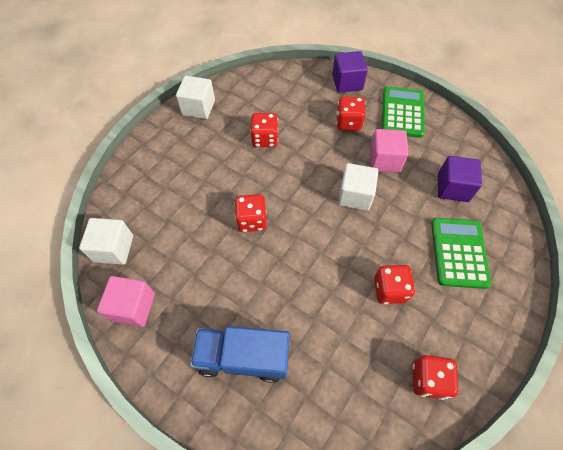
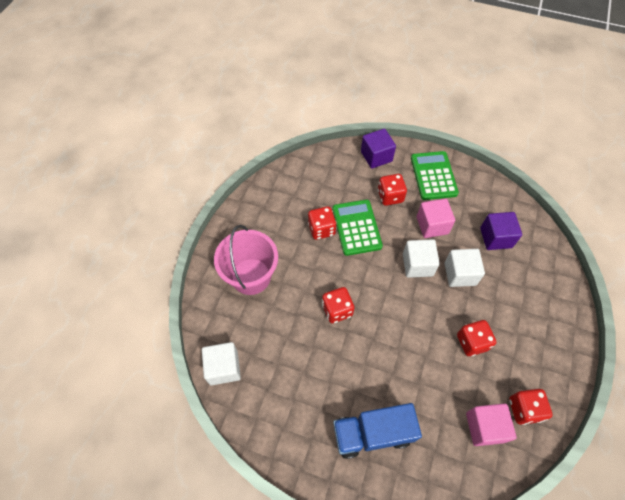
camera: 15 degrees left, 0 degrees up
(133, 307) = (262, 416): pink cube -> pink cube (485, 427)
(176, 167) = (251, 276): none -> pink bucket
(198, 107) = (249, 212): white cube -> white cube (460, 274)
(459, 252) = (517, 295): green calculator -> green calculator (356, 227)

